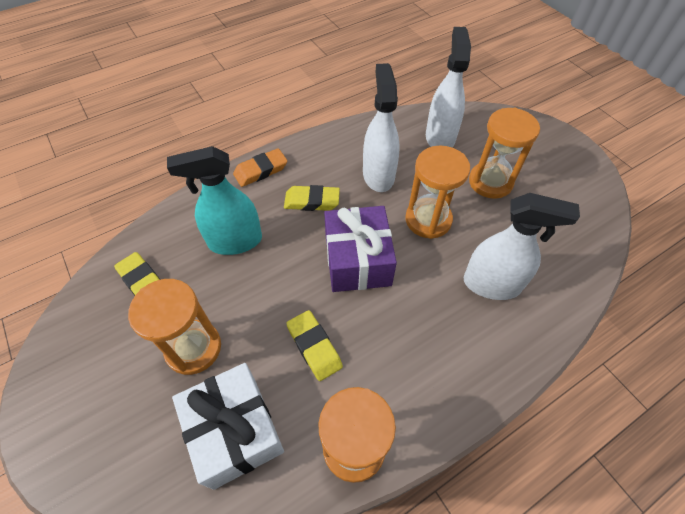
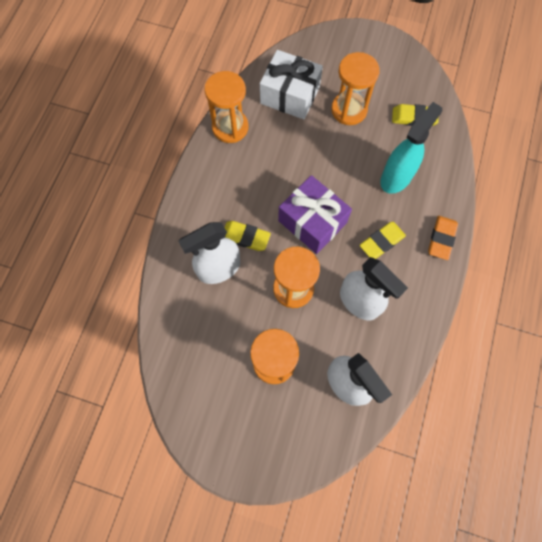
camera: 140 degrees right, 15 degrees up
(314, 347) = (290, 155): yellow eraser -> yellow eraser (245, 237)

